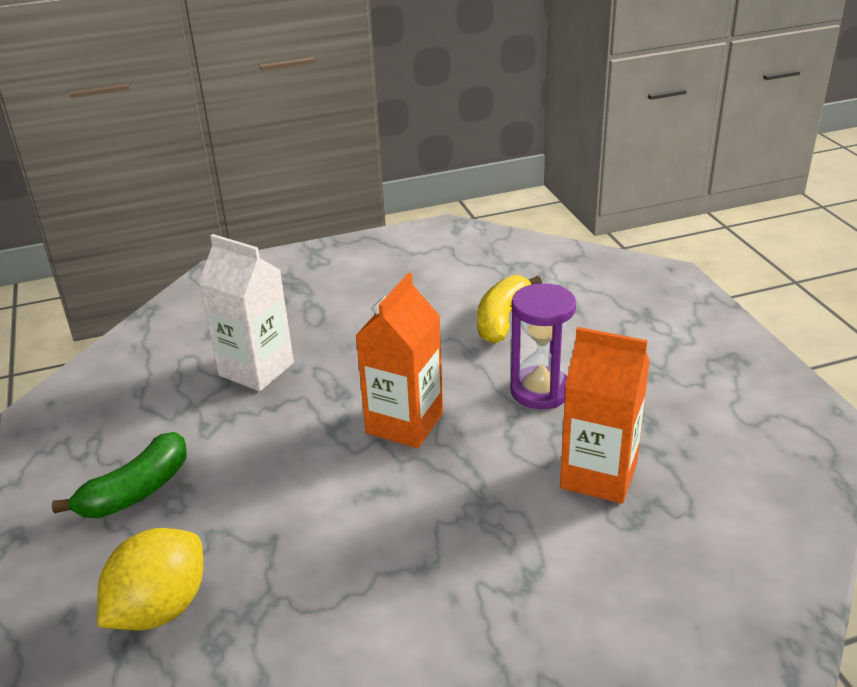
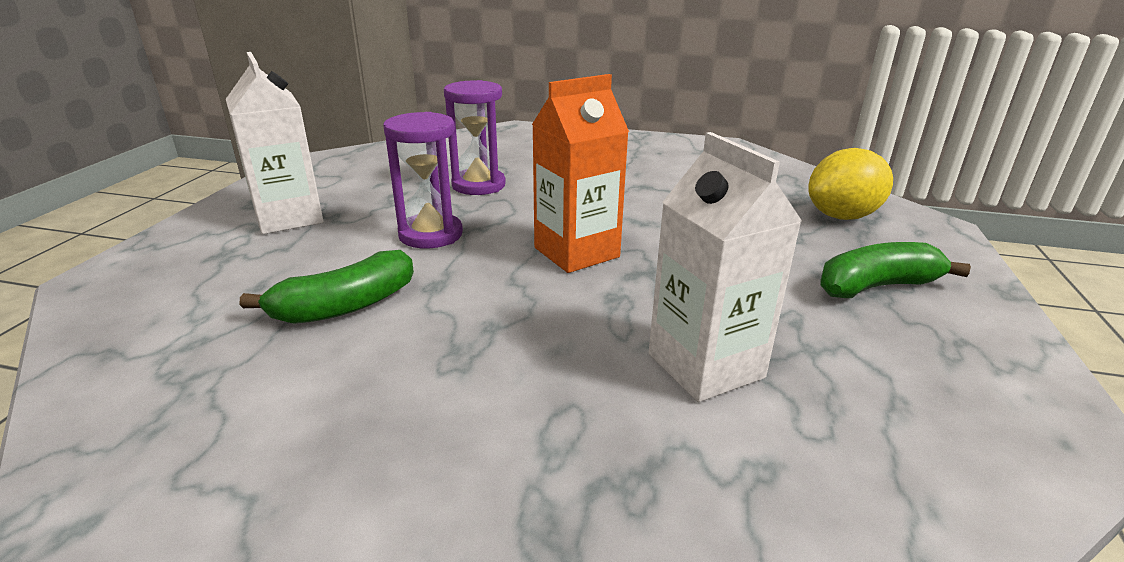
camera: 150 degrees left, 5 degrees down
(502, 319) = (345, 306): yellow banana -> green banana
(598, 475) = (478, 185): orange carton -> purple hourglass
(674, 358) = (289, 218): none -> white carton

